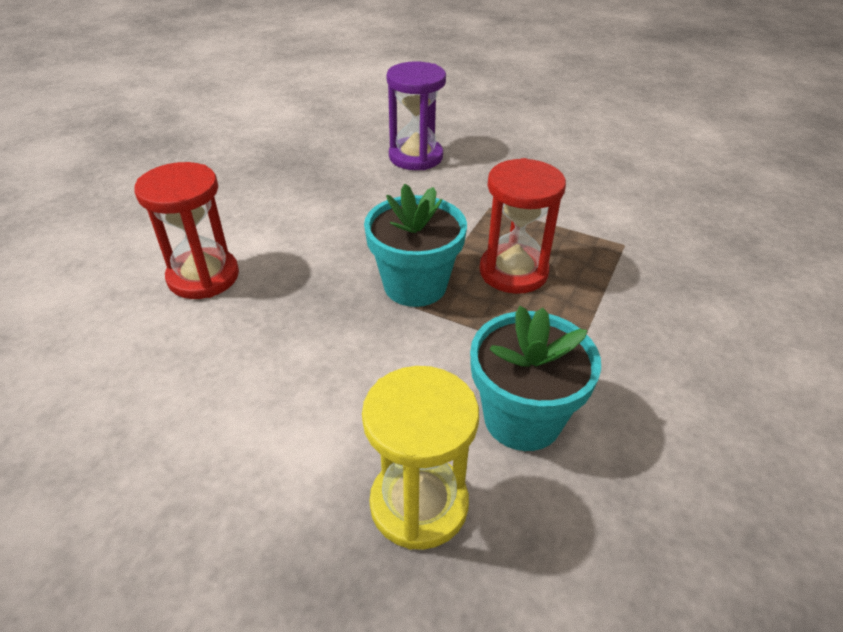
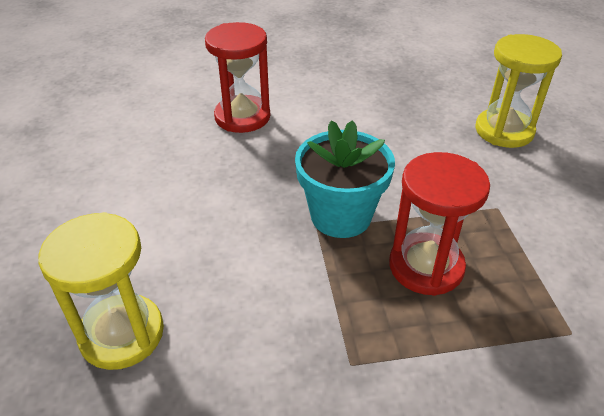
camera: 55 degrees right, 0 degrees up
(415, 157) = (504, 131): purple hourglass -> yellow hourglass
(522, 418) = (251, 358): turquoise flower pot -> none

